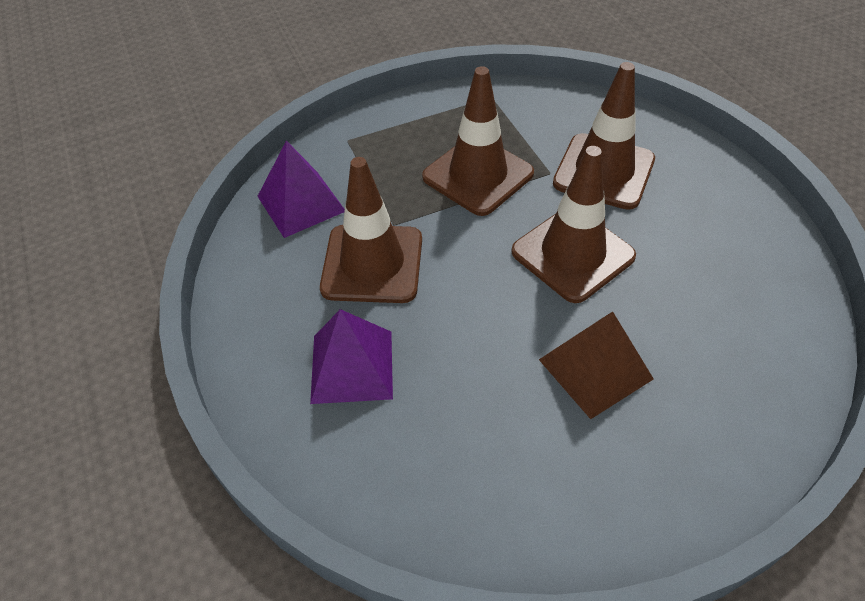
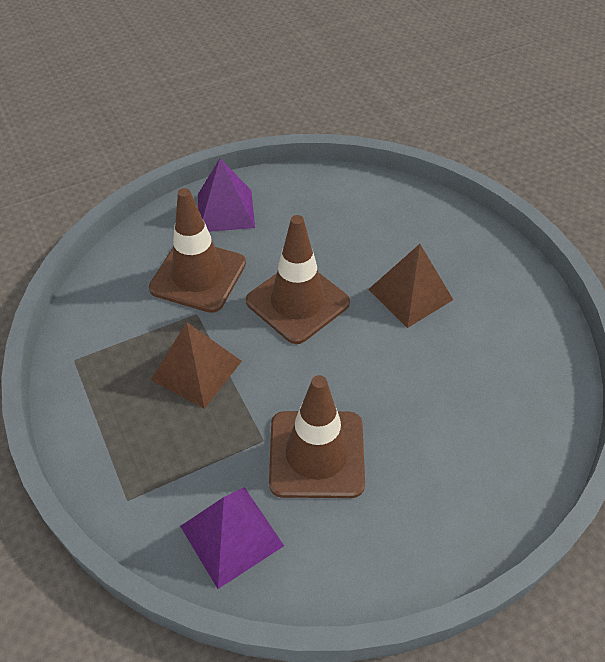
camera: 95 degrees left, 0 degrees up
(352, 366) = (435, 459): purple pyramid -> purple pyramid (225, 210)
(478, 175) = (196, 370): brown traffic cone -> brown pyramid

